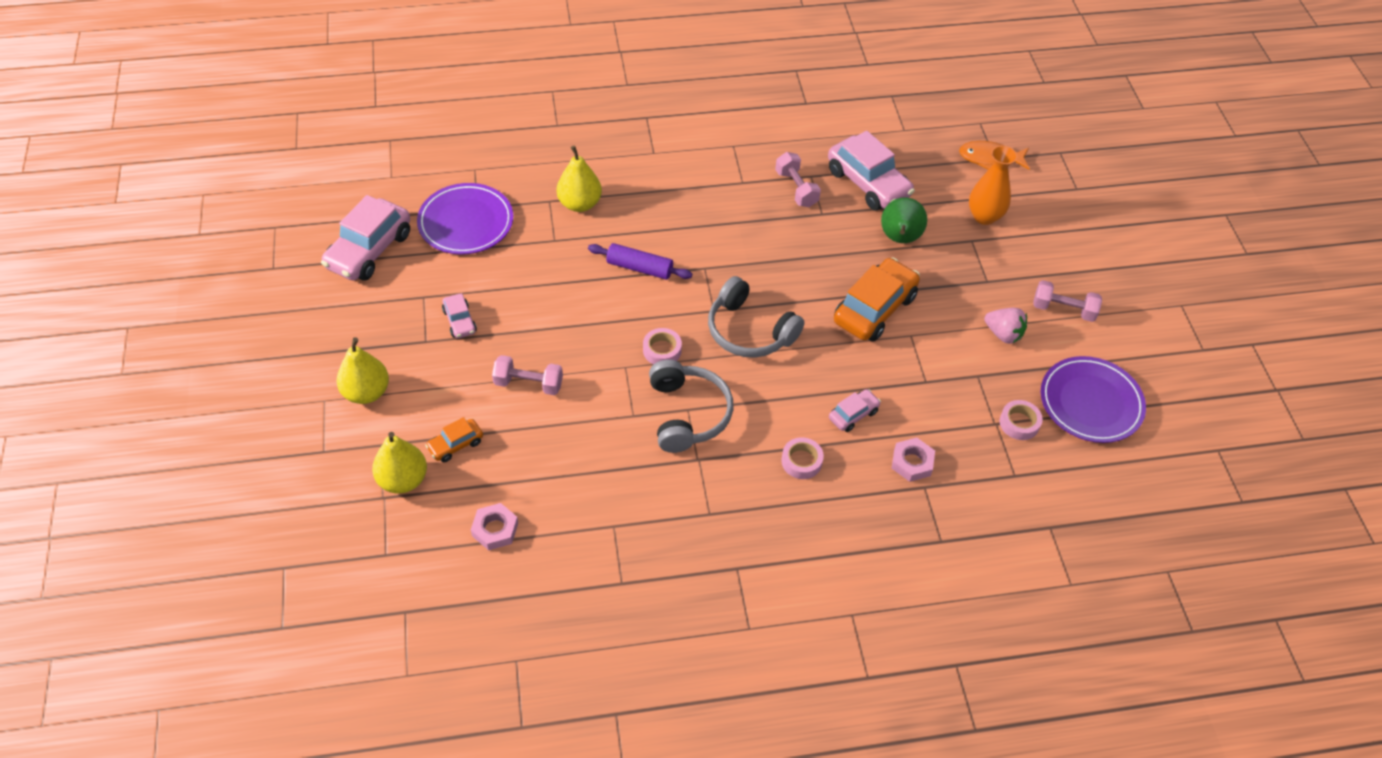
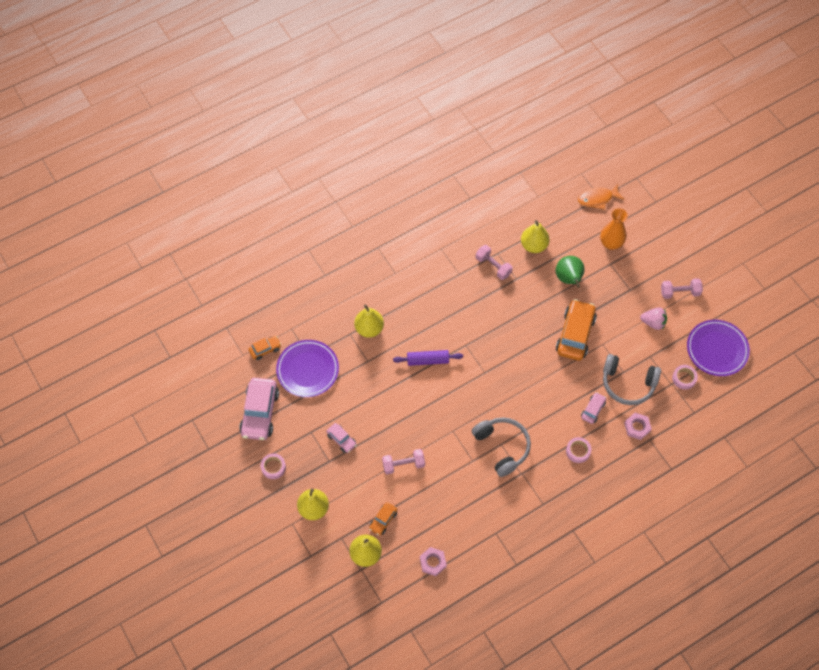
camera: 20 degrees left, 10 degrees up
(424, 180) = (265, 349): none -> orange car
(662, 350) = (468, 411): pink tape -> pink tape (273, 467)
(749, 331) = (511, 378): grey headphones -> grey headphones (628, 383)
(868, 183) = (534, 245): pink car -> yellow pear

